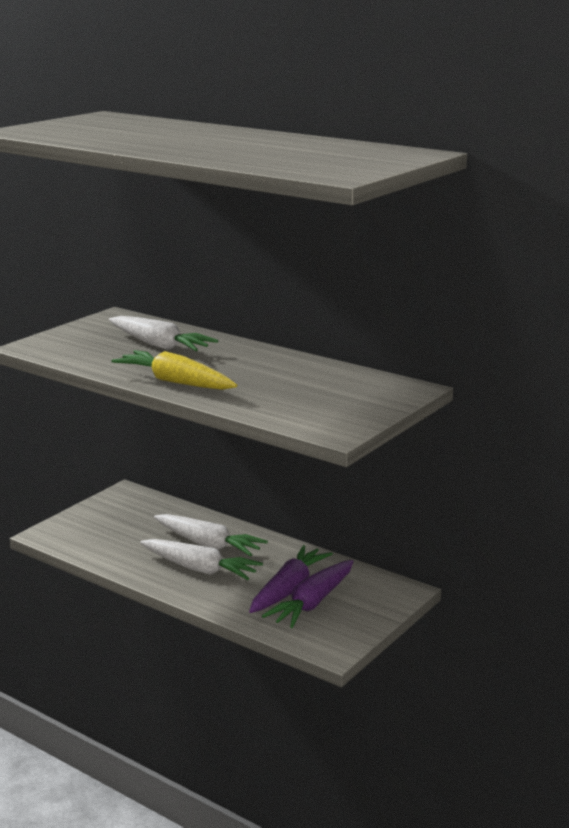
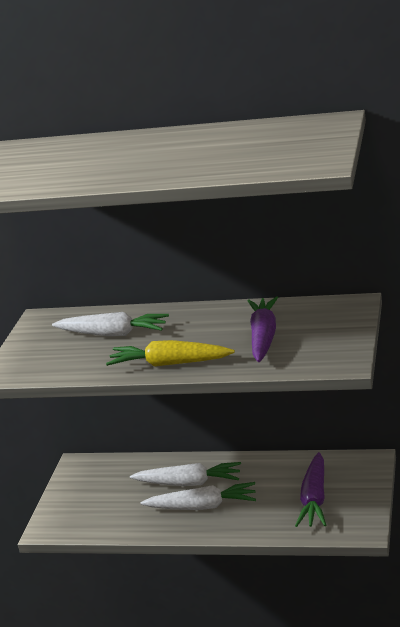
camera: 20 degrees left, 5 degrees up
(288, 589) = (286, 495): purple carrot -> purple carrot (263, 337)

